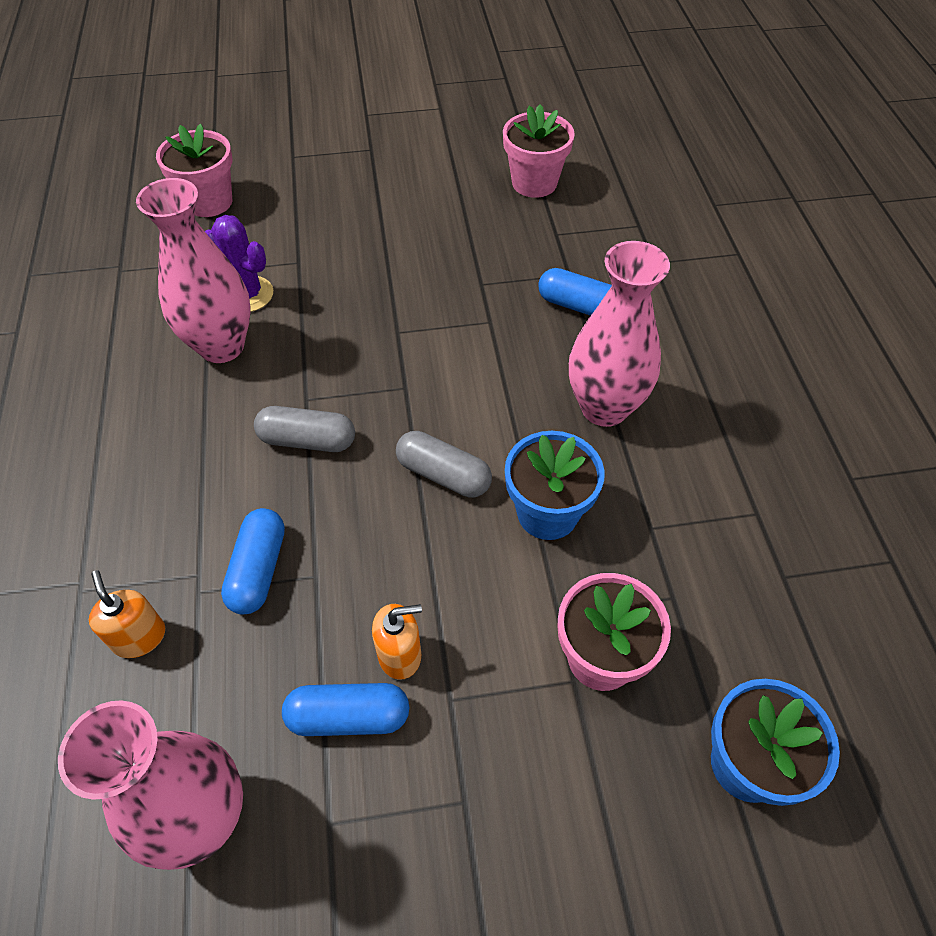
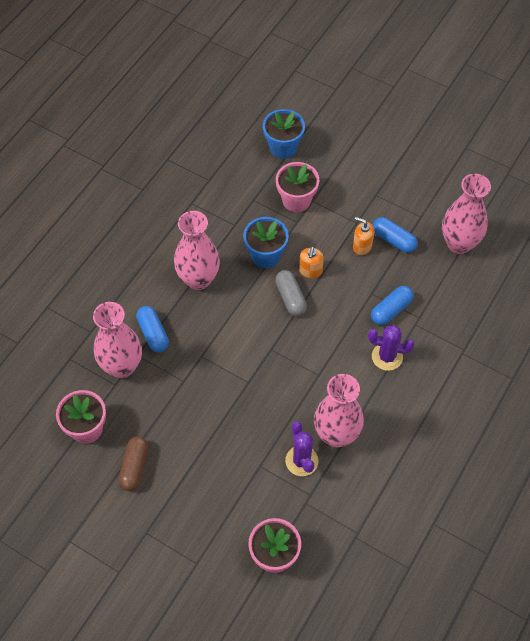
camera: 140 degrees left, 5 degrees up
(139, 637) = (450, 315): orange soap dispenser -> orange soap dispenser (310, 271)
(214, 490) = (387, 357): none -> purple cactus
(307, 440) = (333, 353): grey capsule -> none
(442, 184) = (134, 467): none -> brown capsule
(571, 253) = (122, 366): none -> pink vase

